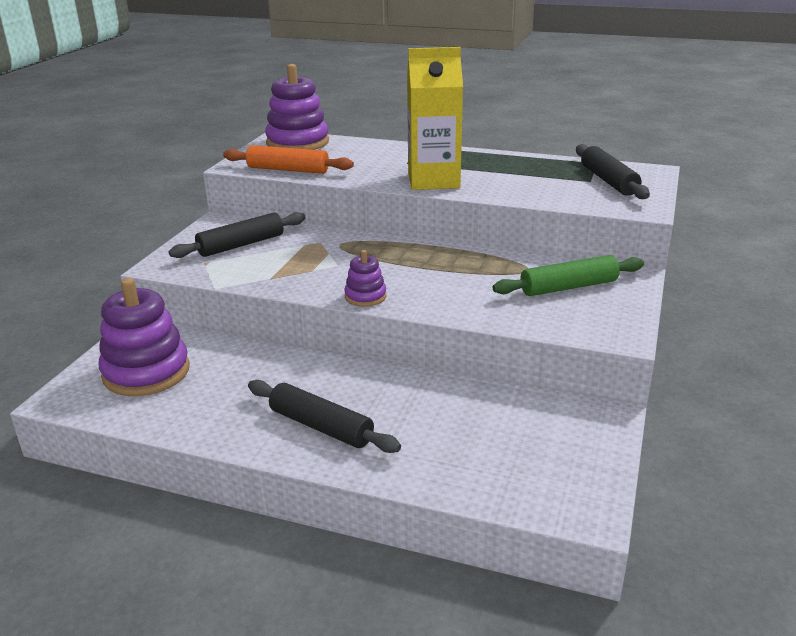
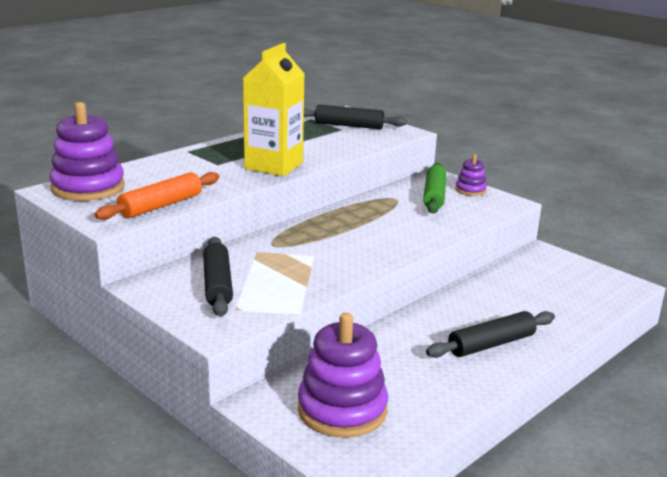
camera: 65 degrees left, 5 degrees down
(365, 296) = (383, 258): purple stacking toy -> purple stacking toy (470, 190)

